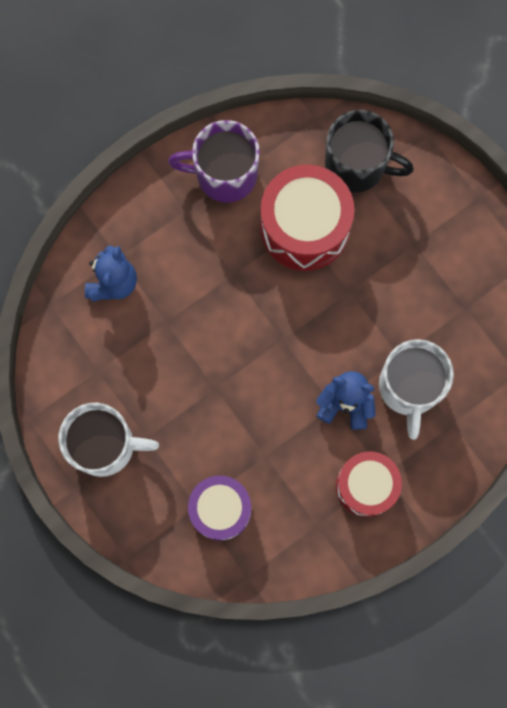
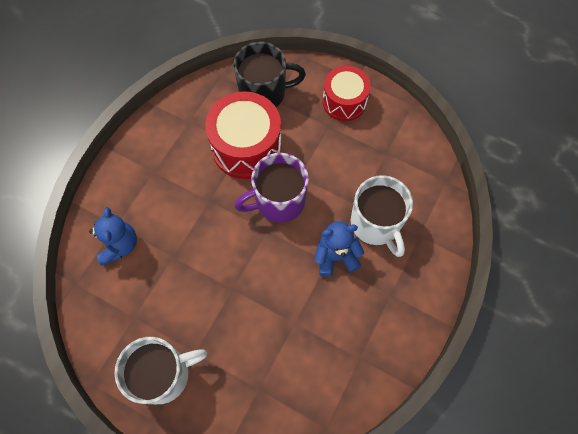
camera: 25 degrees left, 10 degrees down
(220, 509) = (279, 382): purple drum -> none
(224, 174) = (172, 136): purple mug -> purple mug (278, 201)
(366, 486) = (382, 310): red drum -> red drum (344, 102)

